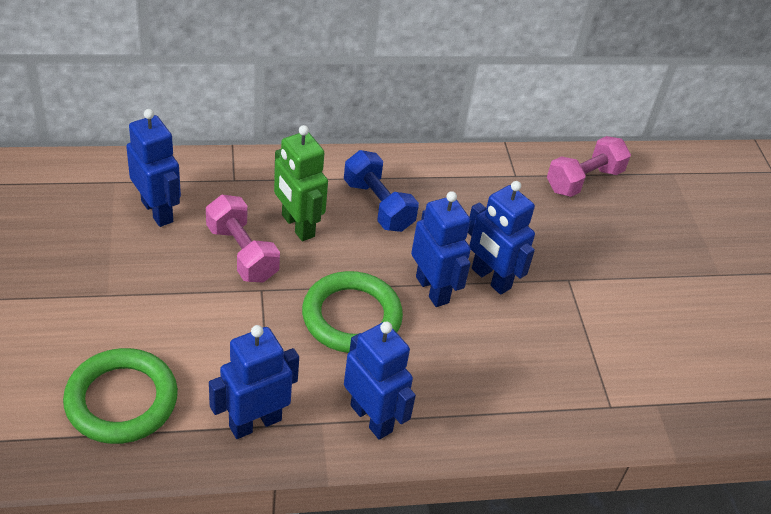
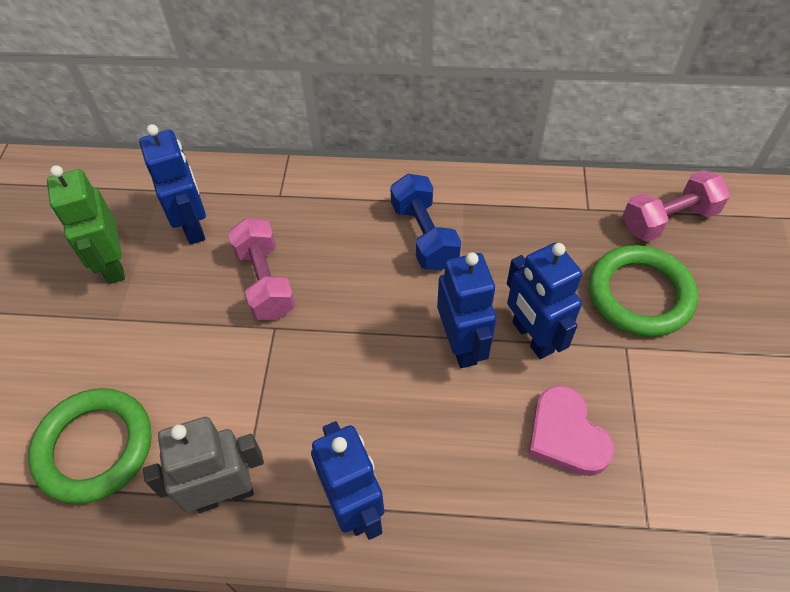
camera: 20 degrees right, 10 degrees up
(255, 422) = (224, 494): blue robot -> grey robot
(297, 226) = (331, 254): green robot -> green robot (113, 265)
(351, 317) = (363, 371): green ring -> green ring (640, 294)
(534, 348) = (566, 435): none -> pink heart

